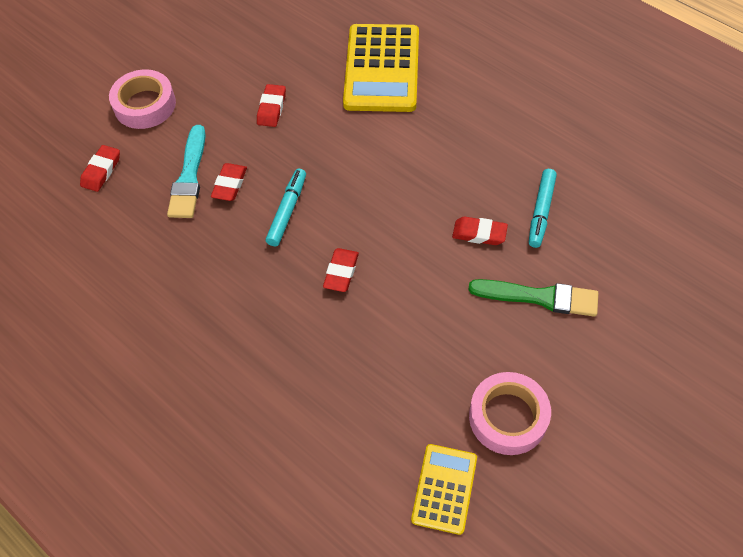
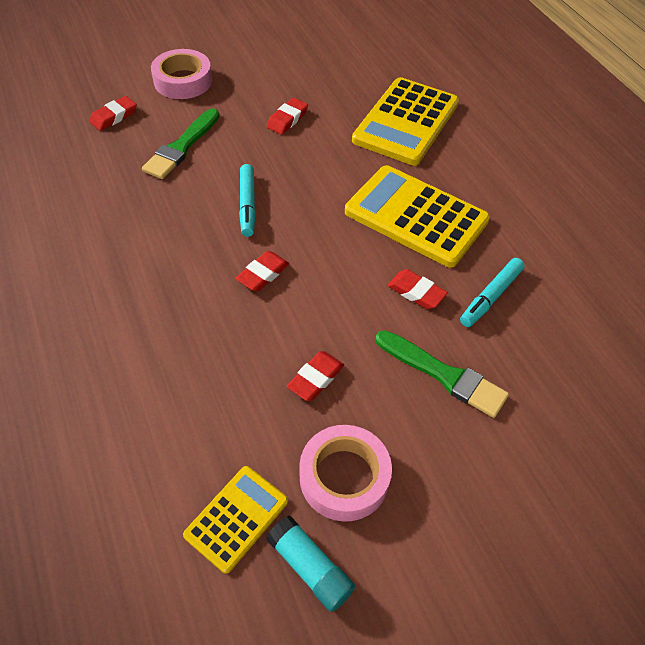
camera: 20 degrees right, 5 degrees down
(189, 177) = (181, 147): turquoise brush -> green brush
(230, 184) = (211, 165): red eraser -> red eraser (315, 378)
(287, 211) = (247, 205): turquoise marker -> turquoise marker turned 135 degrees clockwise
(441, 161) = (416, 216): none -> yellow calculator
(522, 499) = (310, 568): none -> turquoise glue stick

